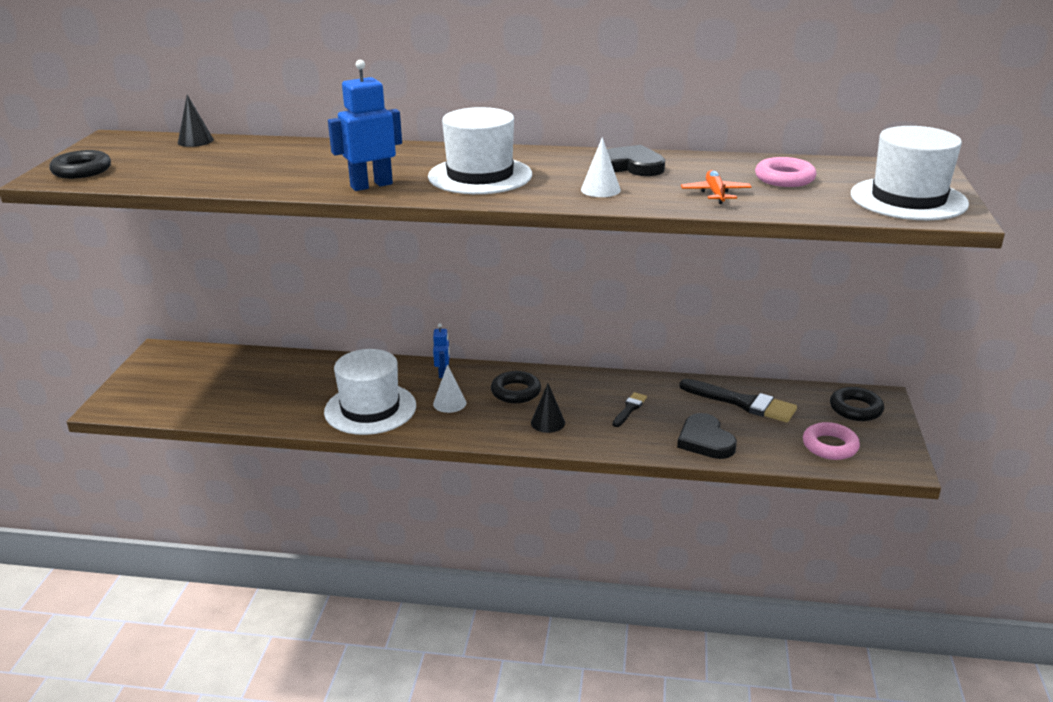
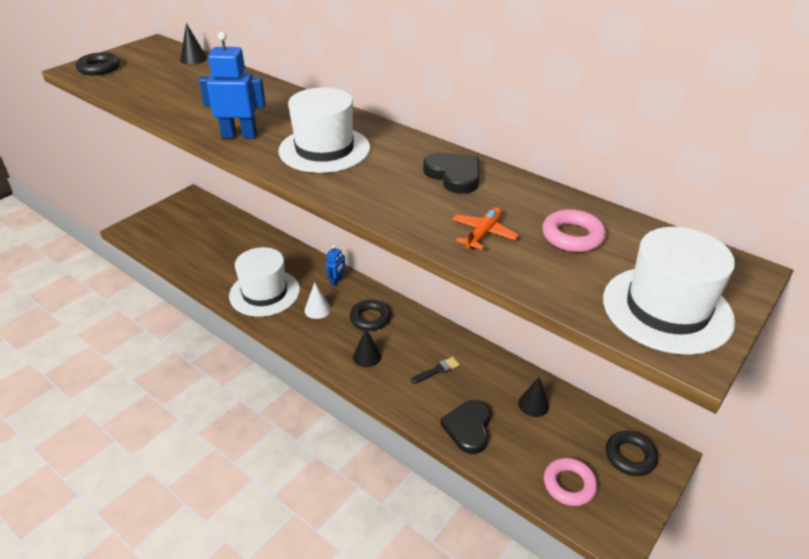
camera: 30 degrees right, 10 degrees up
(600, 190) = (393, 195): white cone -> none
(742, 403) = (533, 404): black brush -> black cone

